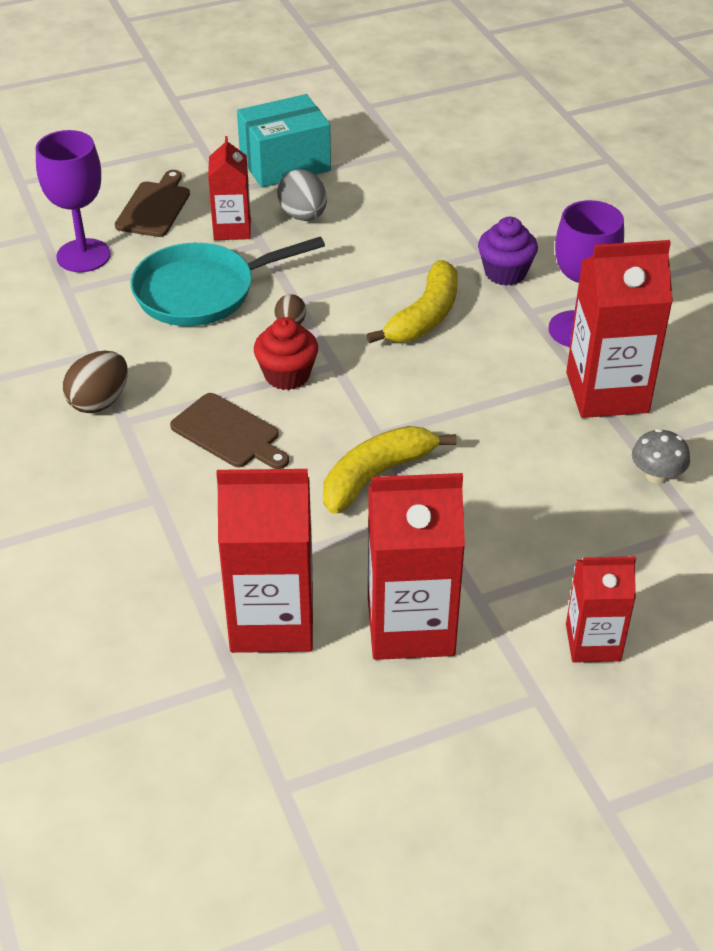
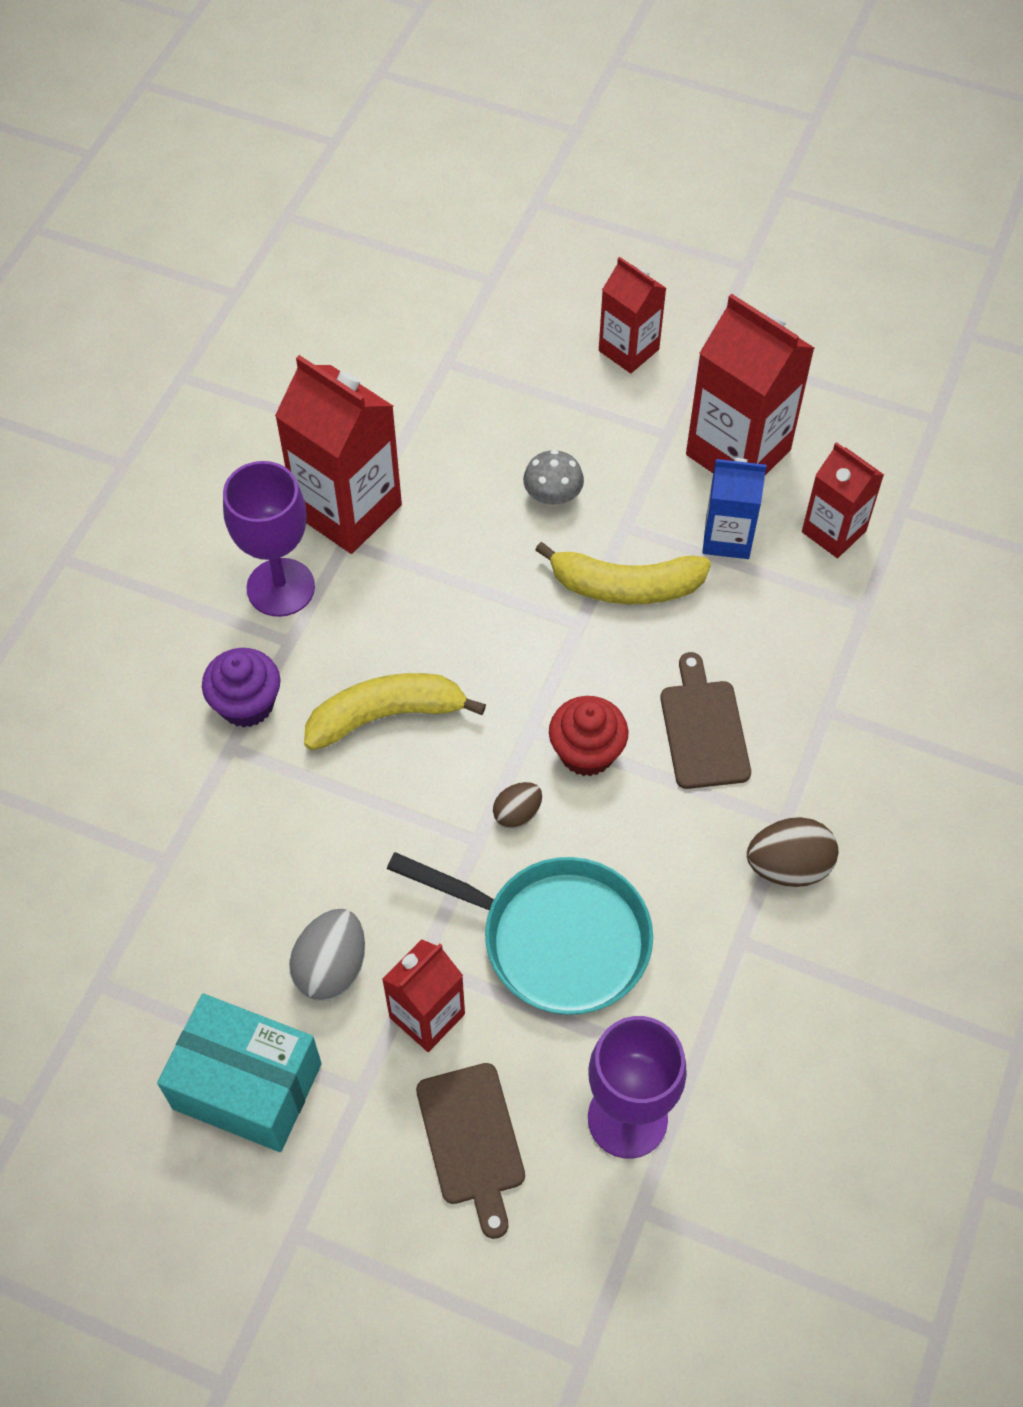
camera: 135 degrees left, 15 degrees up
(154, 207) = (472, 1140): brown cutting board -> brown cutting board turned 75 degrees counterclockwise
(272, 620) = (833, 531): red carton -> red carton, size x0.60
(345, 557) = (727, 537): none -> blue carton
(656, 475) = (417, 417): grey mushroom -> grey mushroom (553, 496)

